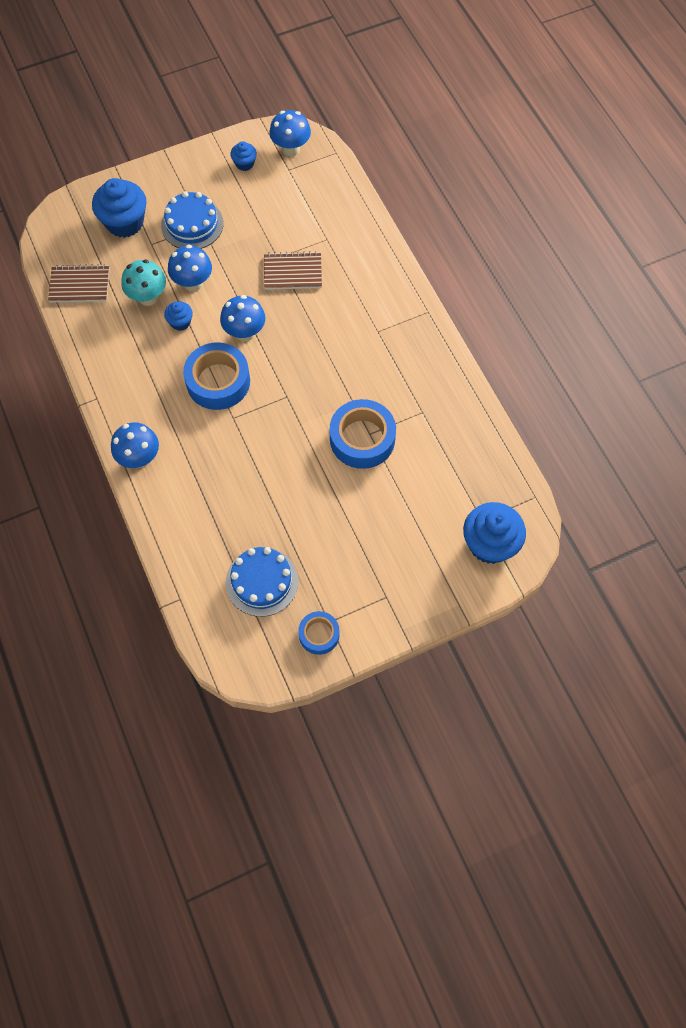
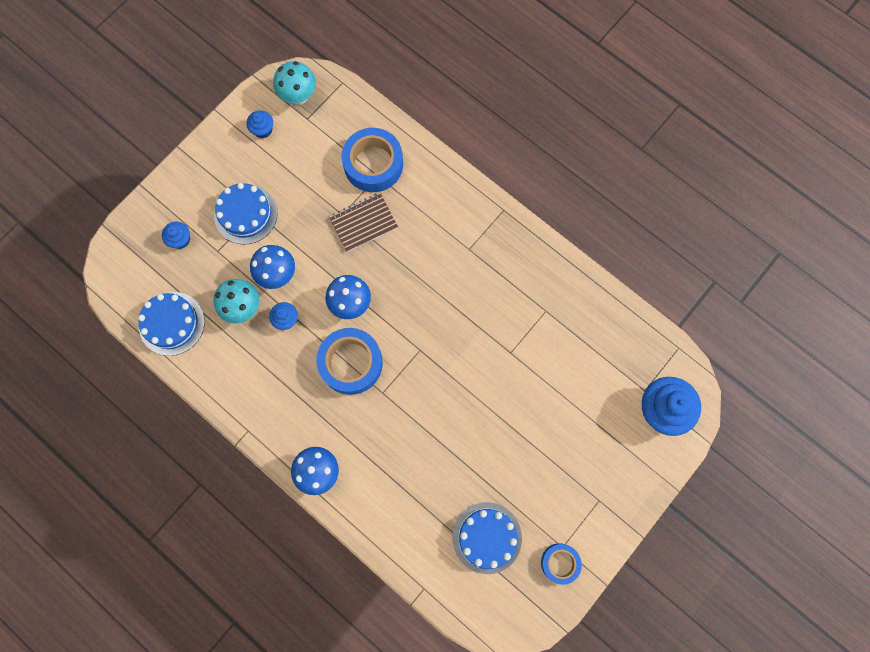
camera: 25 degrees left, 10 degrees up
(80, 285) = (171, 323): brown notebook -> blue cake
(125, 222) = (180, 239): blue cupcake -> blue cupcake, size x0.50
(291, 149) = (299, 96): blue mushroom -> turquoise mushroom
(362, 439) = (506, 360): blue tape -> blue tape (373, 164)

